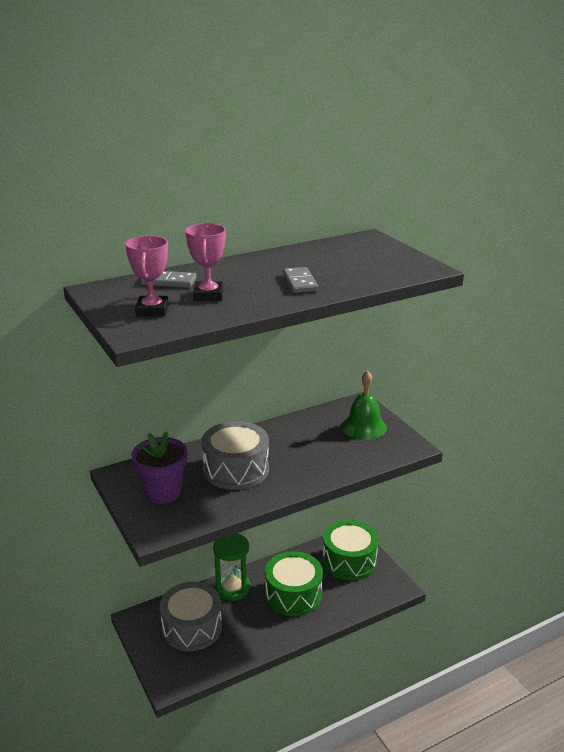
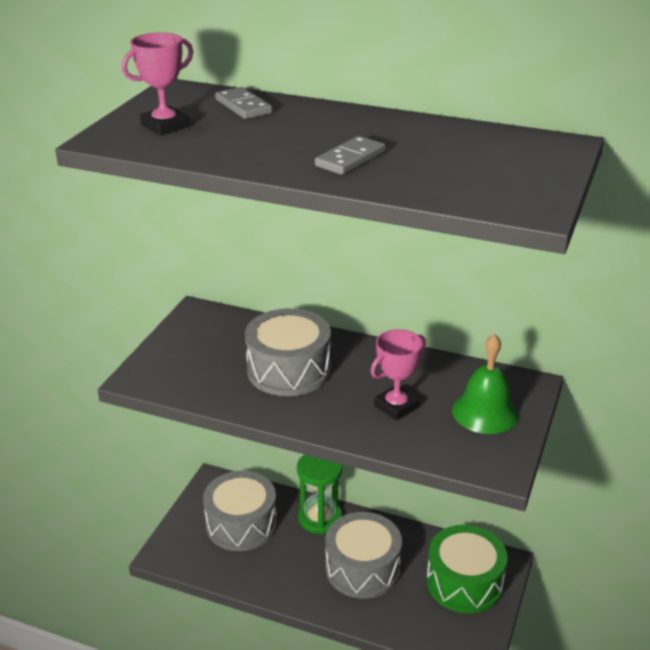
camera: 50 degrees right, 5 degrees up
(163, 492) = (200, 349): purple flower pot -> none
(208, 295) = (240, 133): pink trophy -> pink trophy (396, 406)
(293, 594) = (362, 568): green drum -> grey drum

